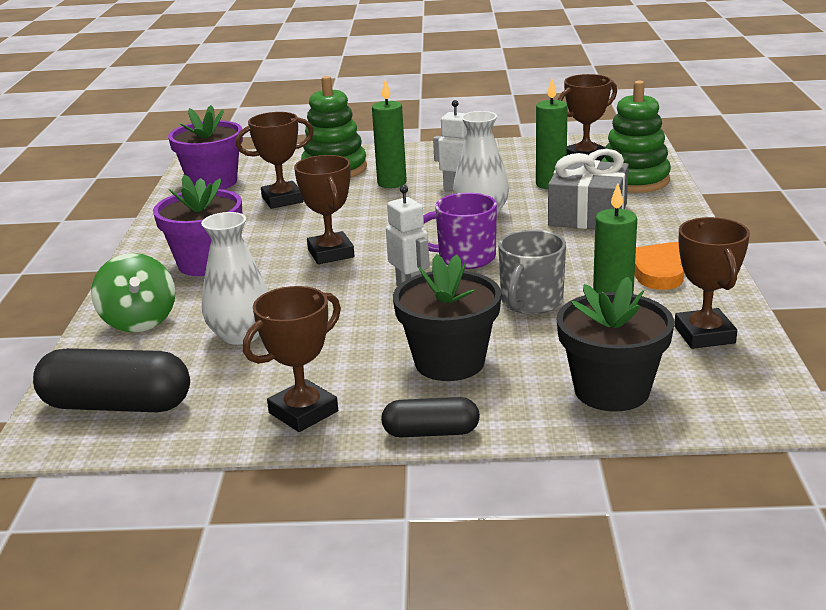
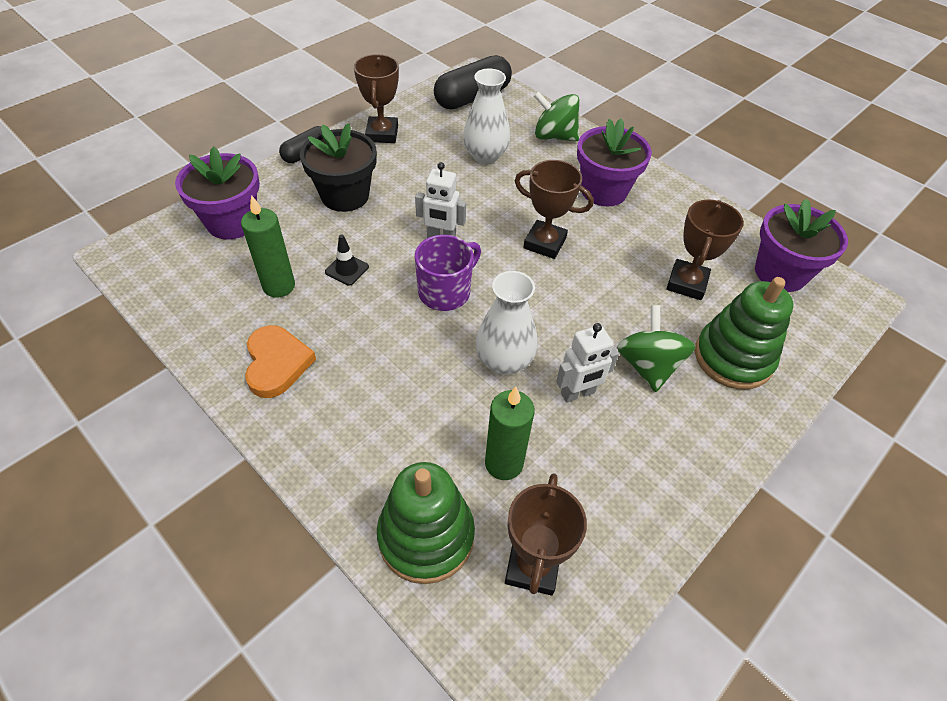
camera: 130 degrees right, 25 degrees up
(392, 183) = (648, 365): green candle -> green spinning top
(531, 302) = (347, 269): grey mug -> black traffic cone
(588, 215) = (410, 419): grey gift -> none
(611, 390) = (232, 222): black flower pot -> purple flower pot
(704, 335) = (200, 299): brown trophy -> none

